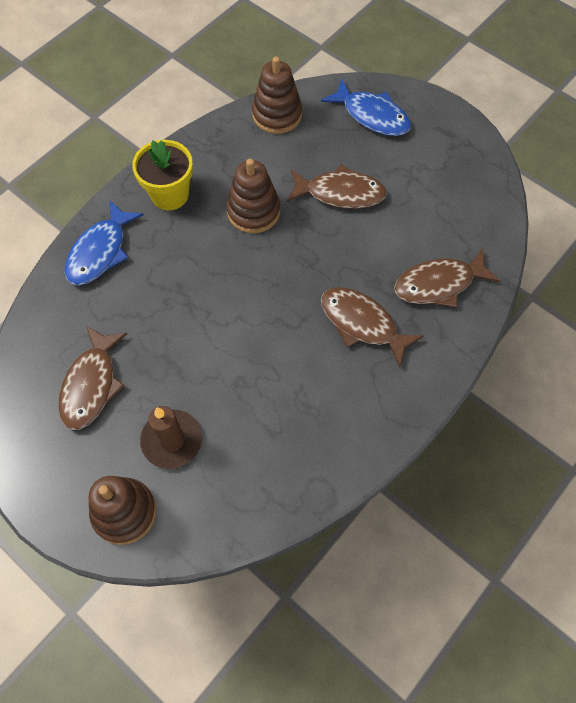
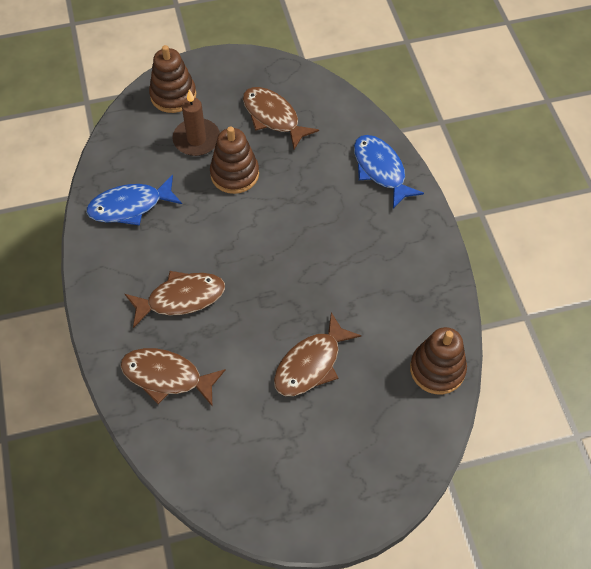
camera: 125 degrees right, 5 degrees down
(170, 195) = (403, 239): yellow flower pot -> none
(253, 211) = (342, 288): brown stacking toy -> brown stacking toy (234, 174)
(372, 115) = (379, 452): blue fish -> blue fish (130, 206)
(439, 284) = (166, 376): brown fish -> brown fish turned 90 degrees counterclockwise

